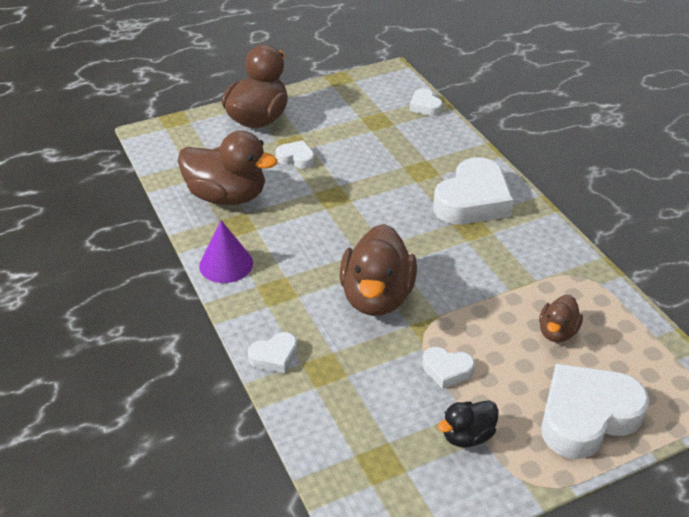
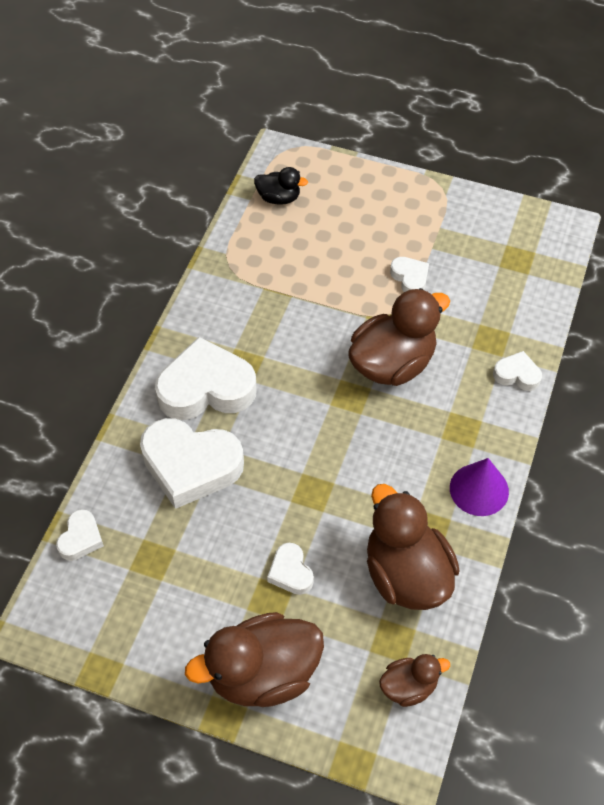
camera: 135 degrees left, 15 degrees up
(467, 436) = (447, 235): black duck -> black duck (279, 198)
(557, 332) = (305, 246): brown duck -> brown duck (409, 687)
(586, 416) = (363, 194): white heart -> white heart (191, 466)

